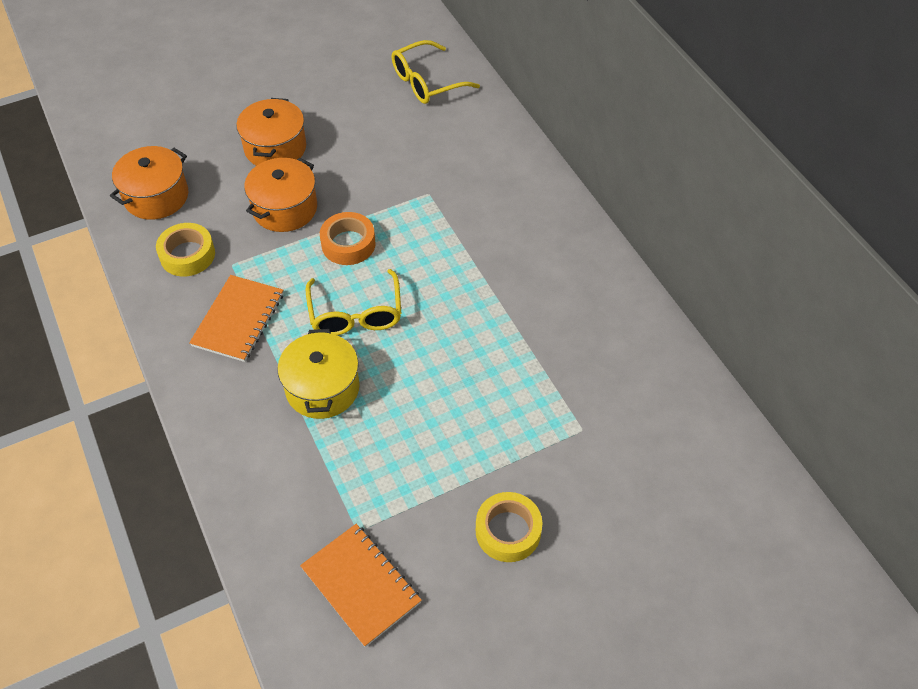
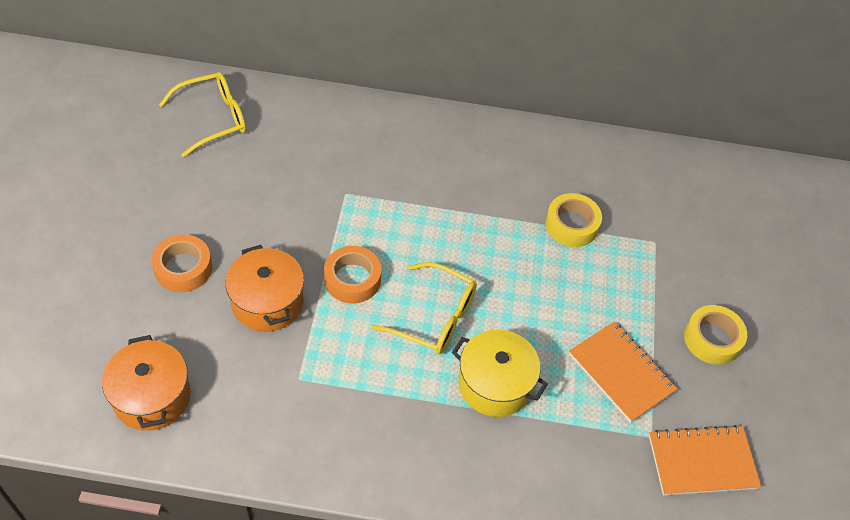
camera: 60 degrees left, 0 degrees up
(187, 255) = (255, 408): yellow tape -> yellow tape (571, 225)
(238, 320) = (370, 407): orange notebook -> orange notebook (621, 372)
(275, 148) = (183, 268): orange pot -> orange tape
(426, 82) = (214, 118): yellow glasses -> yellow glasses turned 120 degrees counterclockwise

